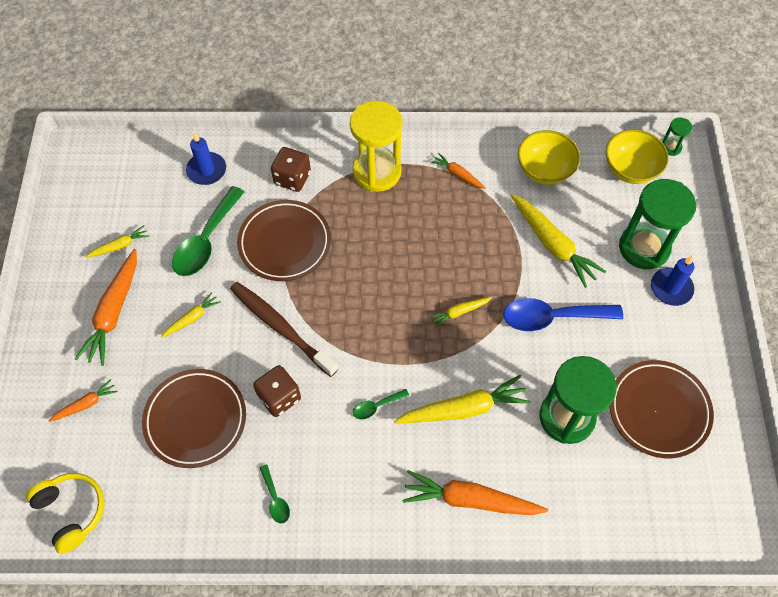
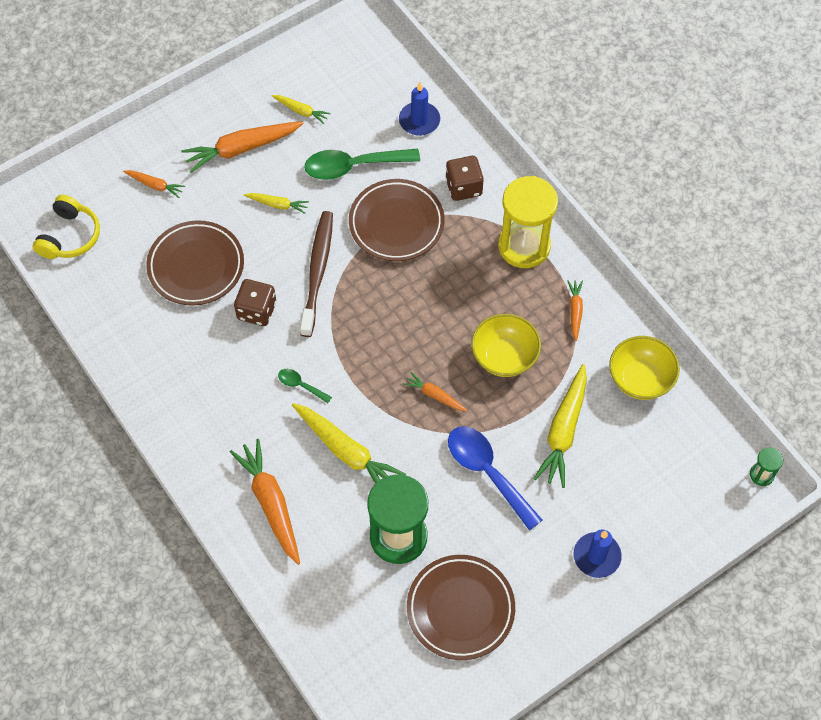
camera: 55 degrees right, 0 degrees up
(275, 499) = (173, 363): green spoon -> none
(459, 312) = (435, 395): yellow carrot -> orange carrot
(630, 169) = (704, 452): yellow bowl -> yellow bowl (504, 357)
(644, 248) = (623, 510): green hourglass -> none

